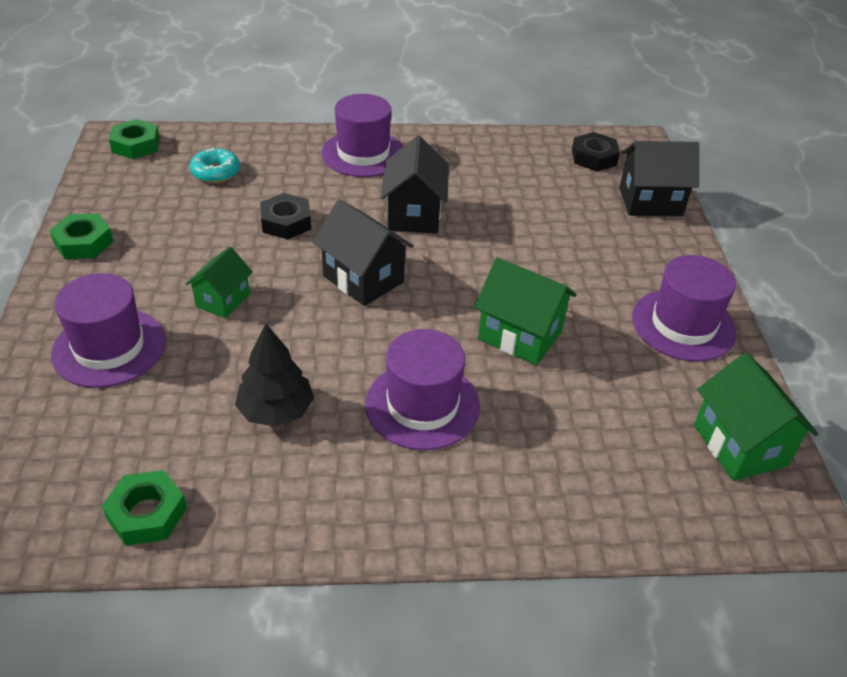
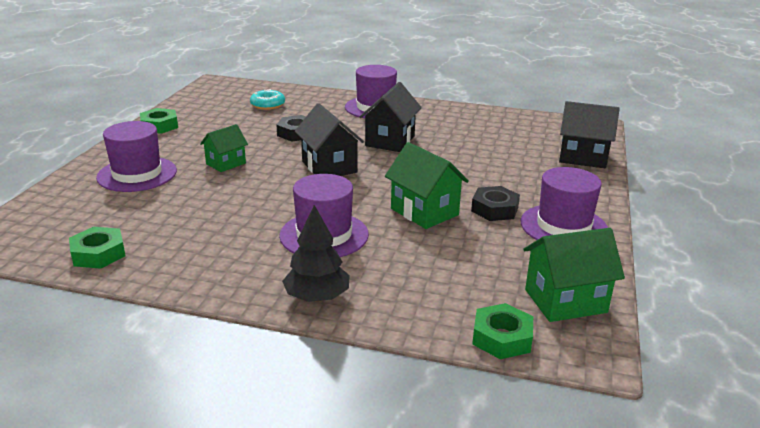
camera: 20 degrees right, 15 degrees down
(136, 145) = (226, 87): green nut -> green nut (502, 338)
(276, 411) = (219, 220): black tree -> black tree (317, 297)
(594, 157) = (552, 129): black nut -> black nut (494, 209)
(739, 445) = (565, 301): green house -> green house turned 75 degrees clockwise

